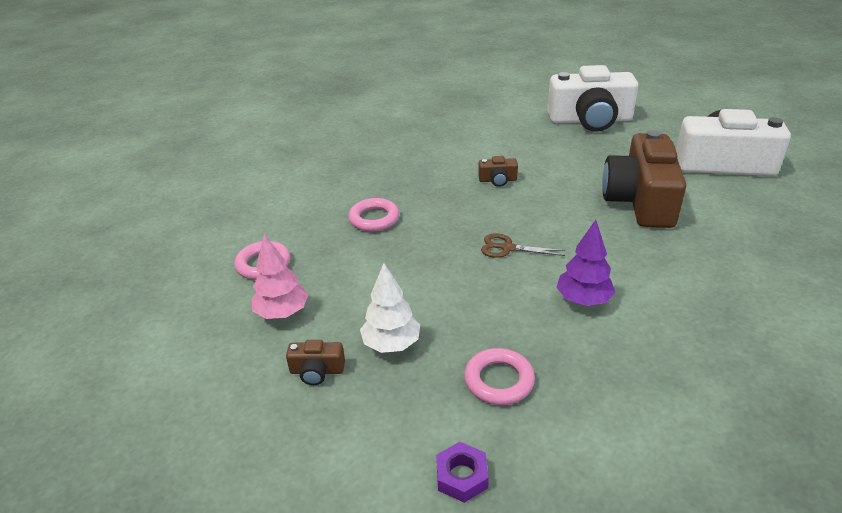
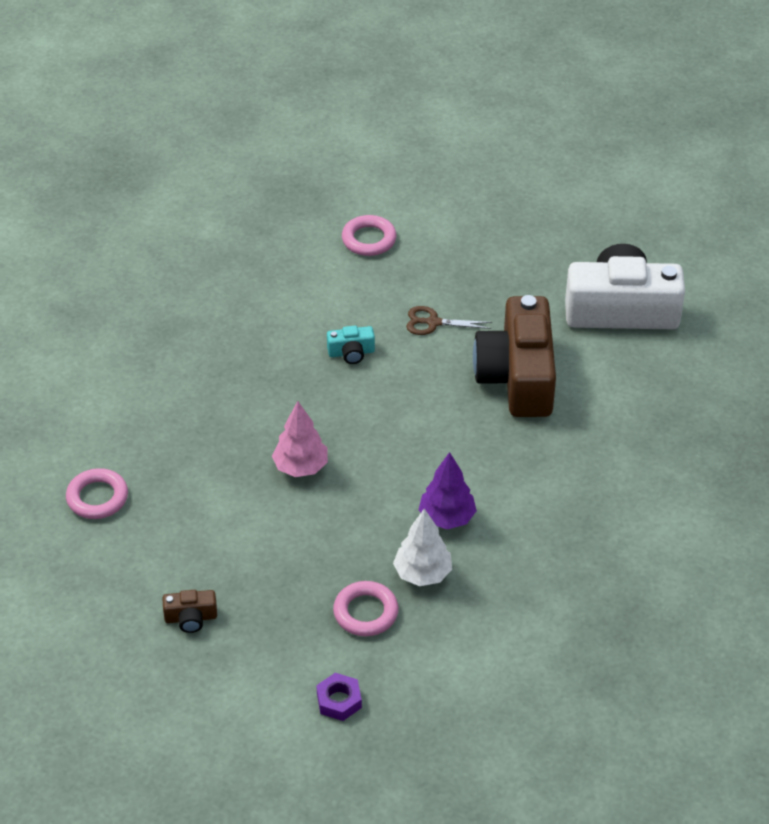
camera: 10 degrees left, 10 degrees up
(282, 312) = (137, 557): pink tree -> pink tree (301, 467)
(374, 219) = (210, 423): pink ring -> pink ring (369, 239)
(391, 344) = (258, 583): white tree -> white tree (422, 573)
(498, 180) = (351, 353): brown camera -> turquoise camera
(507, 248) = (367, 456): brown scissors -> brown scissors (433, 322)
(590, 120) = (467, 235): white camera -> none

